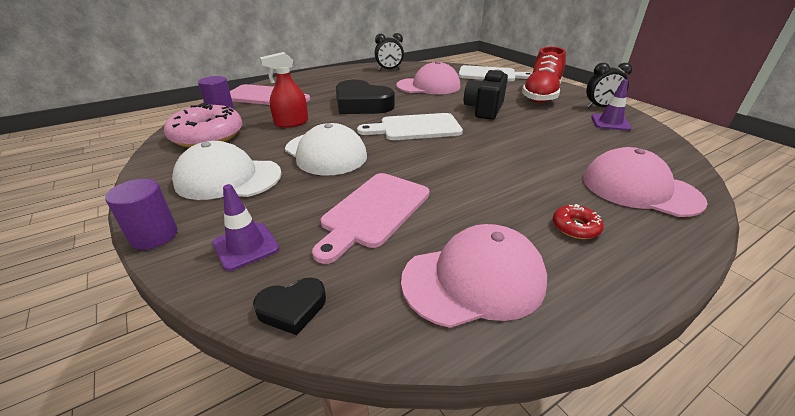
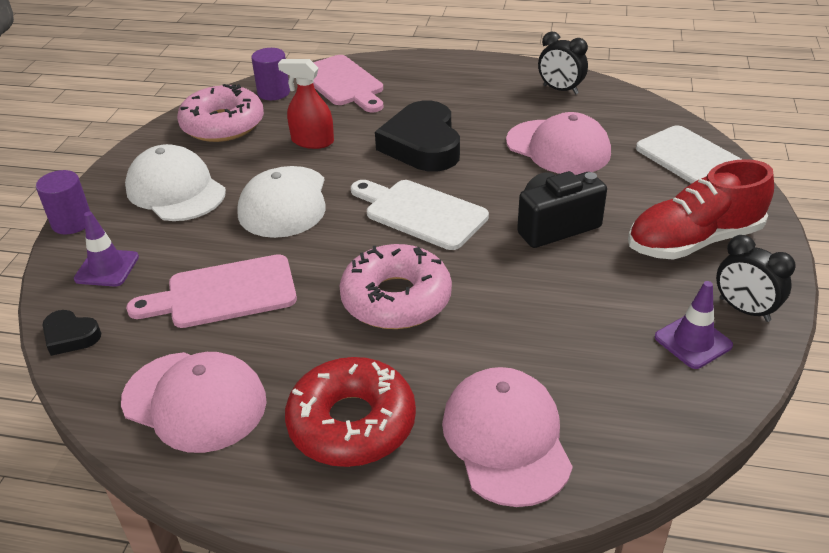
camera: 45 degrees right, 5 degrees up
(477, 164) = (396, 299): none -> pink donut
(575, 227) = (352, 423): red donut -> red donut, size x2.20

